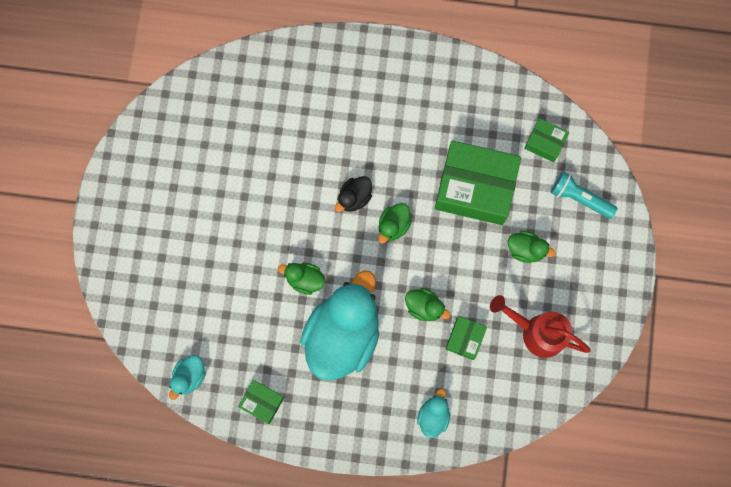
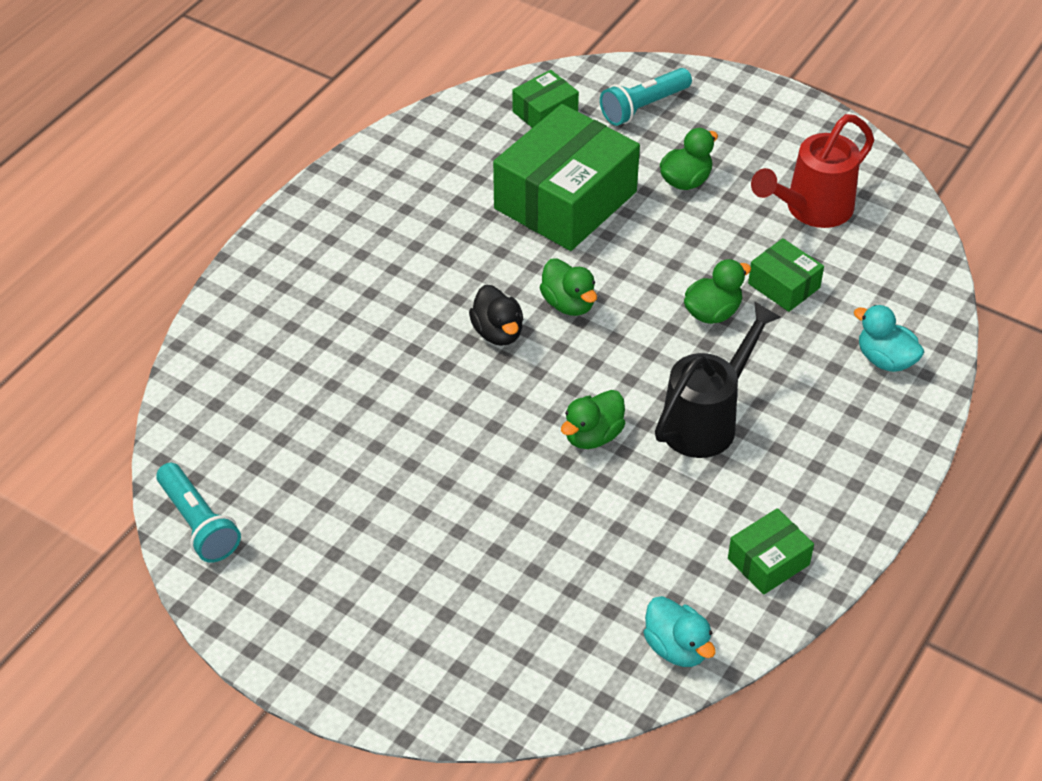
camera: 65 degrees left, 30 degrees down
(162, 114) = (198, 523): none -> turquoise flashlight
(343, 334) = (706, 420): turquoise duck -> black watering can

